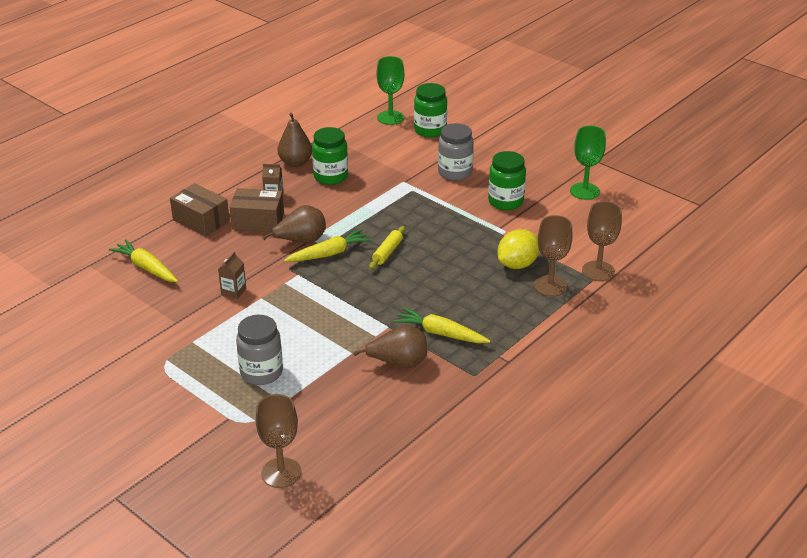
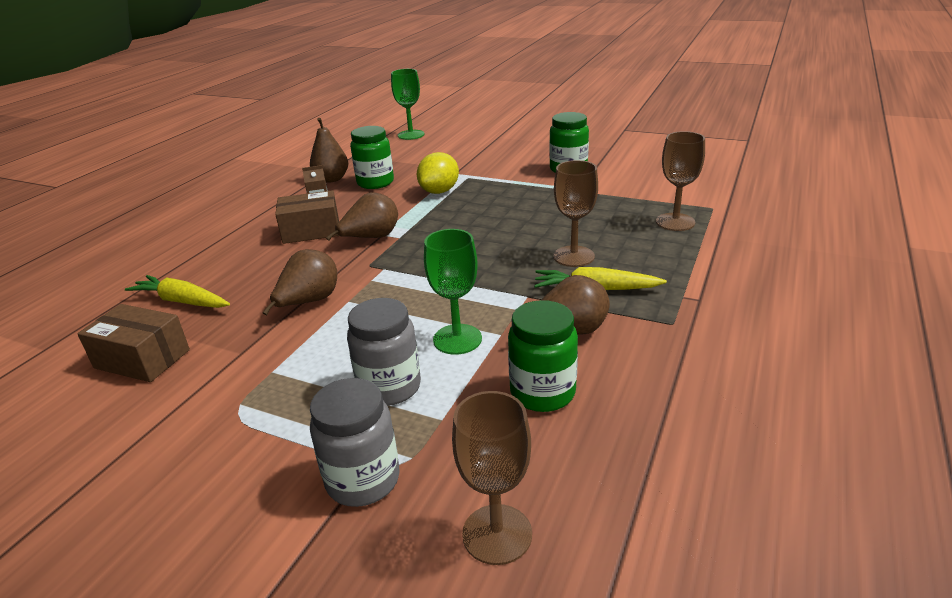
camera: 15 degrees left, 5 degrees down
(201, 220) = (241, 243): brown box -> brown box (142, 359)
(233, 291) = (309, 302): brown carton -> brown pear
(329, 253) = (410, 243): yellow carrot -> none
(387, 252) = (476, 229): yellow rolling pin -> none
(430, 130) = (455, 136): green jar -> green jar (542, 392)
(455, 172) = (501, 158): grey jar -> grey jar (363, 480)
(517, 264) = (624, 212): yellow lemon -> yellow lemon (439, 191)
(584, 191) = (635, 149): green goblet -> green goblet (457, 339)
(598, 271) = (710, 201): brown goblet -> brown goblet (574, 256)

